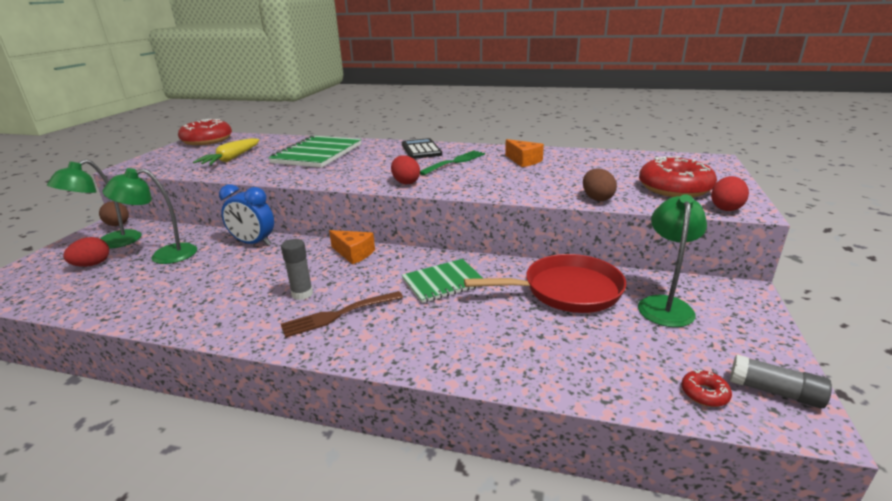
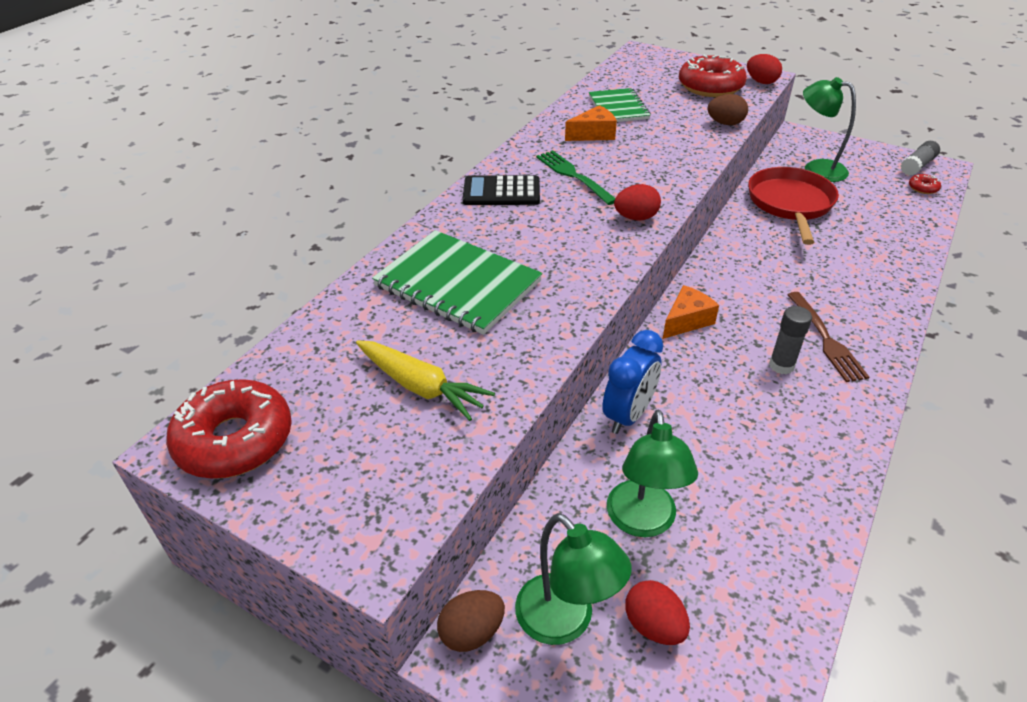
camera: 75 degrees left, 15 degrees up
(443, 282) = (767, 266): green notebook -> green notebook (618, 107)

